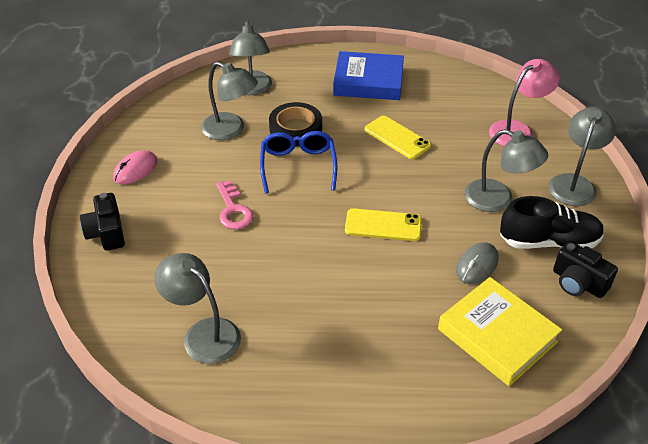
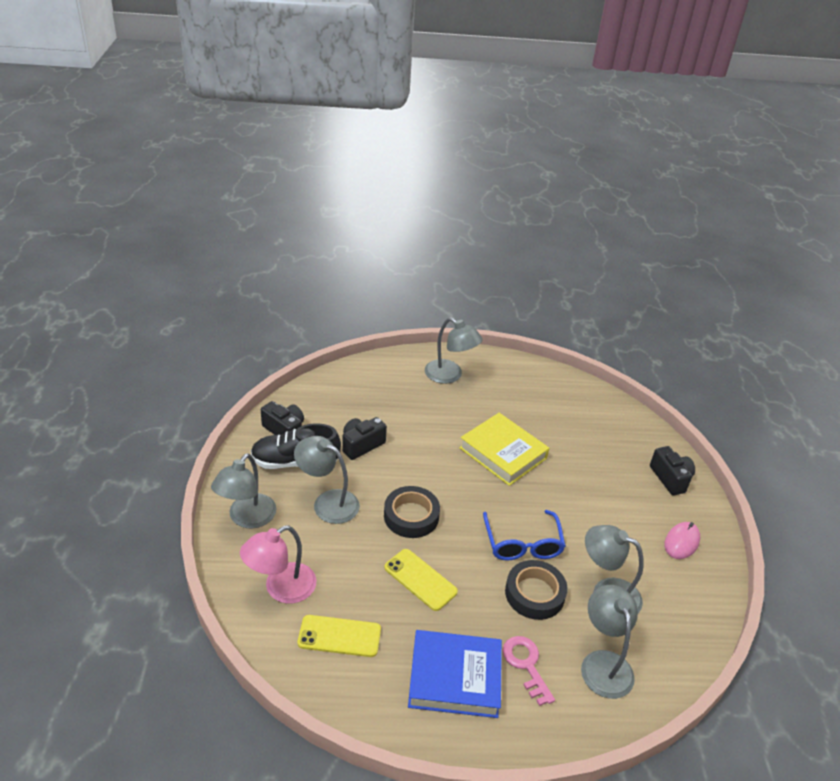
camera: 175 degrees right, 5 degrees down
(203, 333) = (561, 406): grey lamp -> grey lamp (450, 375)
(233, 210) = (571, 497): pink key -> pink key (526, 665)
(383, 225) = (437, 480): yellow phone -> yellow phone (339, 636)
(409, 188) = (411, 516): none -> black tape
(477, 265) = (361, 445): grey mouse -> black camera
(497, 335) = (358, 399): yellow book -> yellow book (503, 453)

